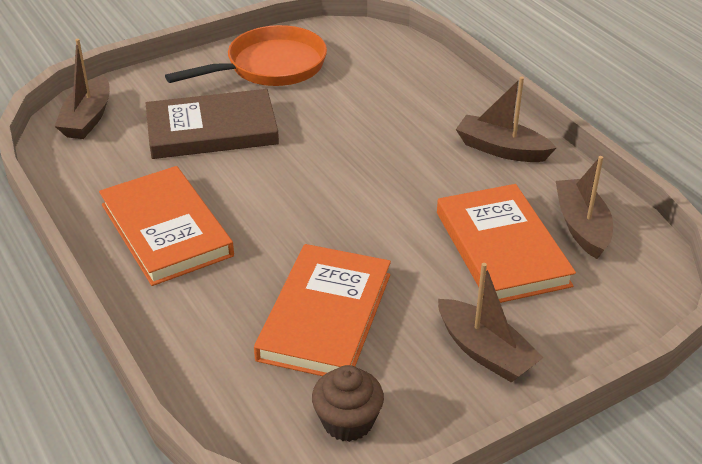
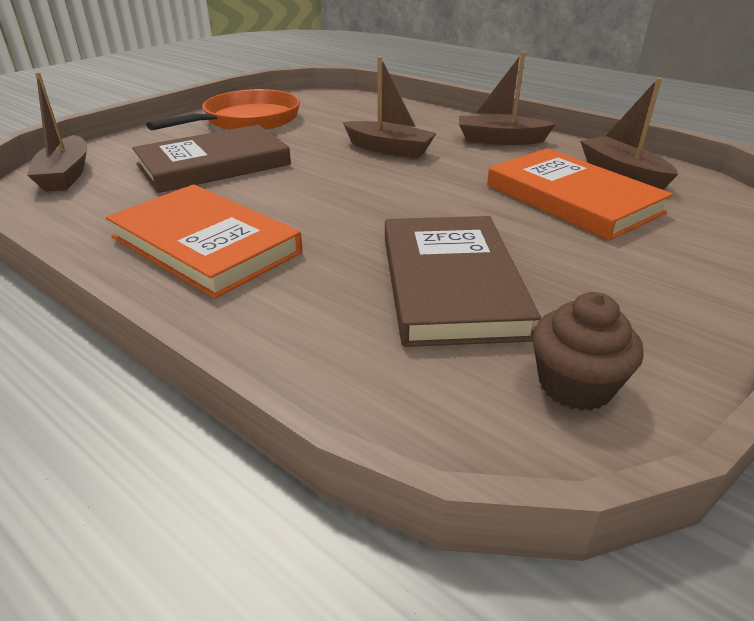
camera: 20 degrees left, 5 degrees down
(325, 316) = (451, 284): orange book -> brown book
(485, 352) = (649, 279): brown boat -> brown boat (389, 149)

